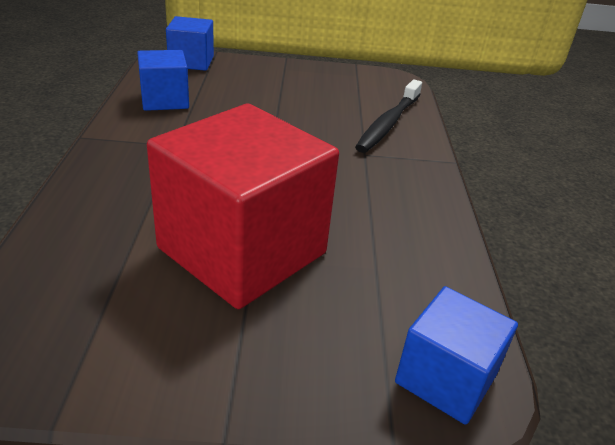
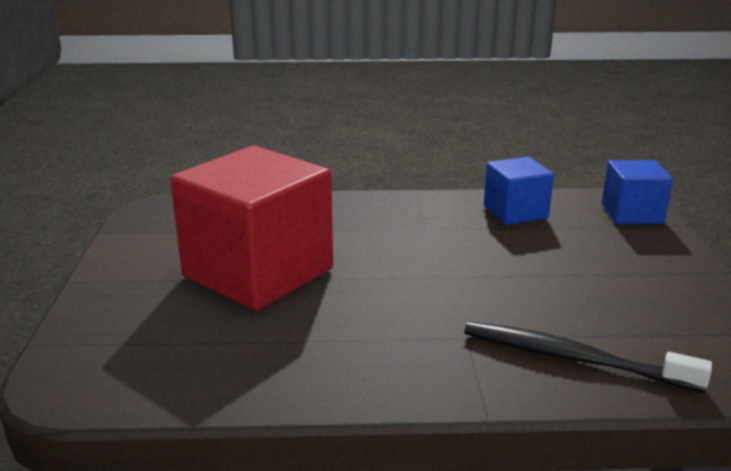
camera: 90 degrees right, 10 degrees down
(445, 378) = (85, 373): blue cube -> none

